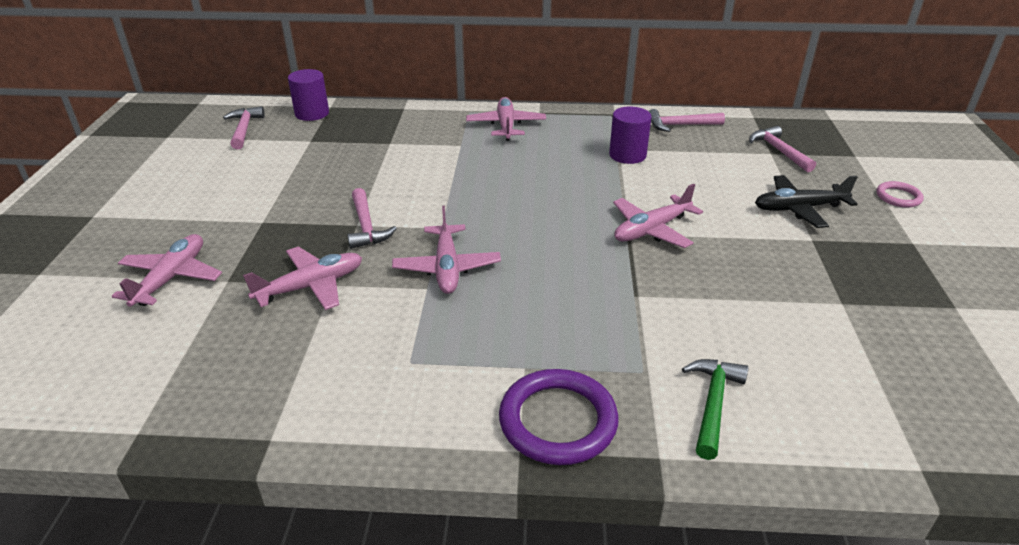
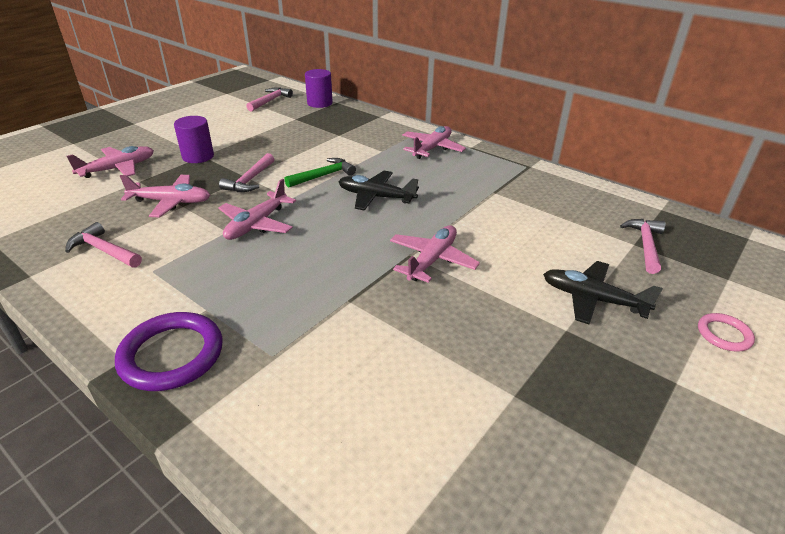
camera: 35 degrees right, 0 degrees up
(522, 193) = (376, 197): none -> black plane
(627, 155) = (496, 199): purple cylinder -> purple cylinder (198, 156)
(651, 230) = (432, 260): pink plane -> pink plane turned 120 degrees clockwise
(680, 125) = (576, 193): pink hammer -> pink hammer (104, 250)
(712, 404) = (284, 408): green hammer -> green hammer (323, 176)

